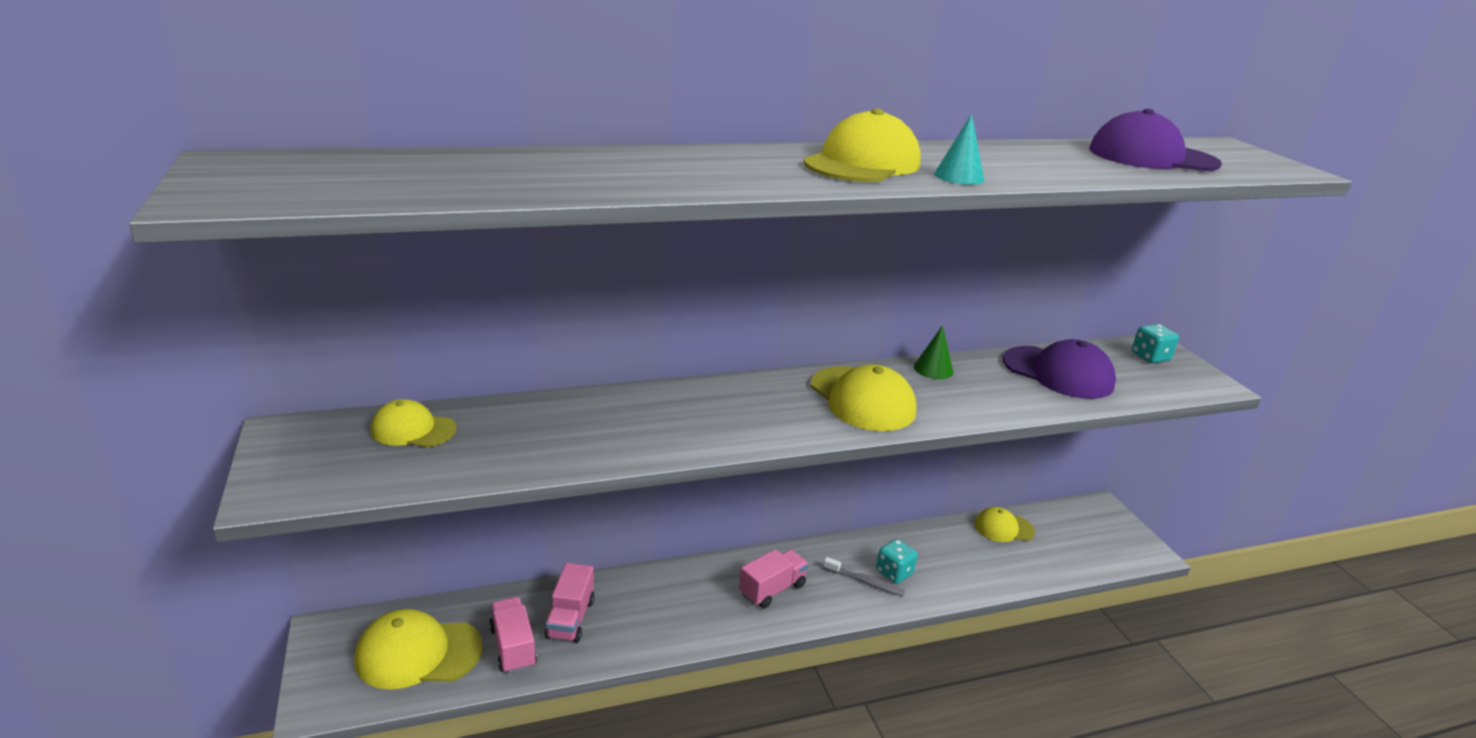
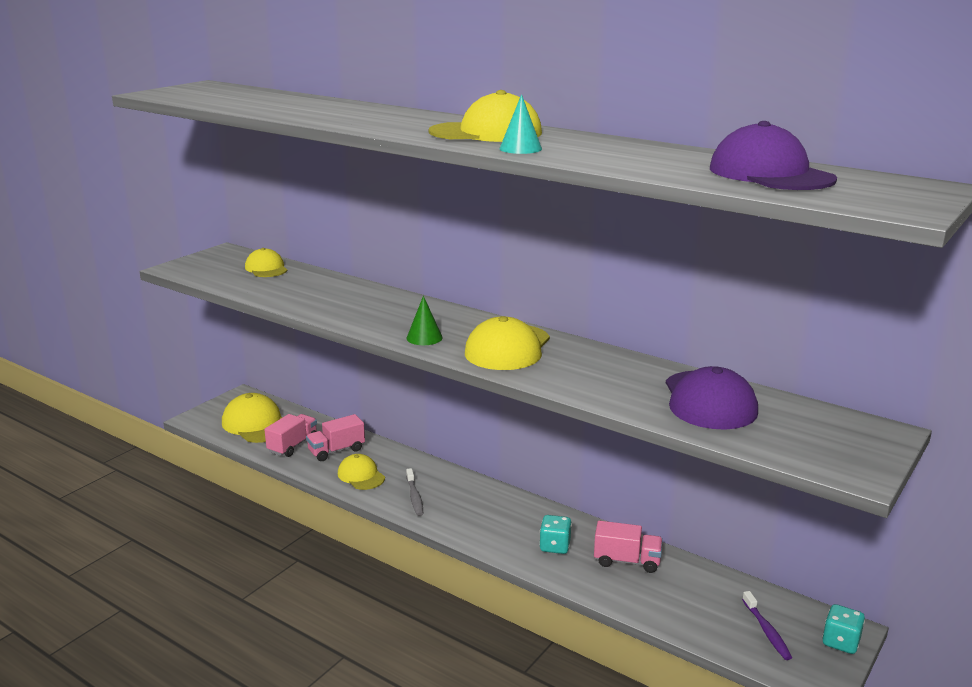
camera: 55 degrees right, 5 degrees down
(772, 589) = (459, 504): pink truck -> pink truck (627, 561)
(865, 582) = (524, 538): grey toothbrush -> grey toothbrush (414, 497)
(933, 369) = (606, 357): green cone -> green cone (424, 337)
(1003, 528) = (705, 581): yellow cap -> yellow cap (361, 475)
(1082, 539) = (767, 631): none -> purple toothbrush
(1150, 357) = (847, 433): turquoise dice -> turquoise dice (840, 642)

